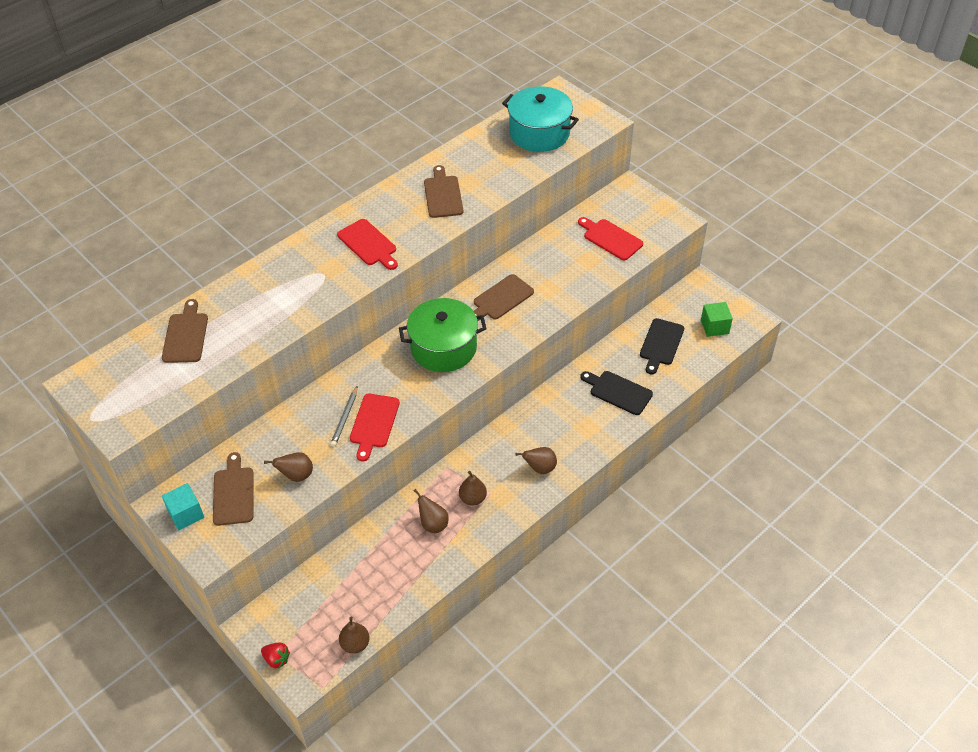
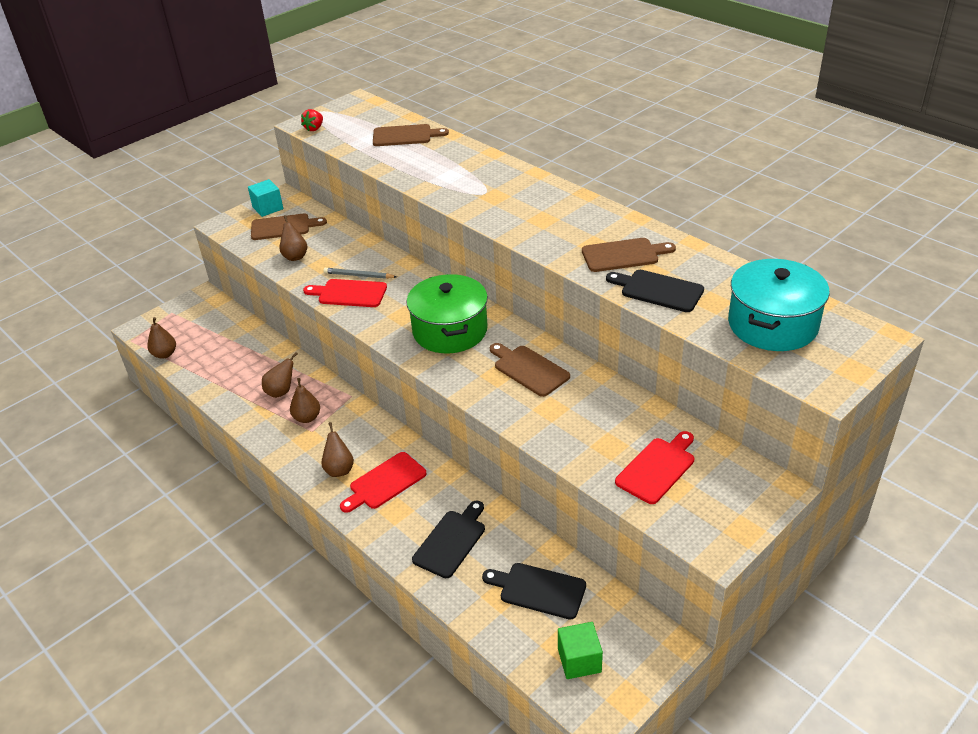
camera: 90 degrees right, 10 degrees down
(276, 659) = (166, 313): red strawberry -> red strawberry (314, 128)
(368, 244) = (532, 214): red cutting board -> red cutting board (385, 482)
(493, 181) = (658, 290): none -> black cutting board

